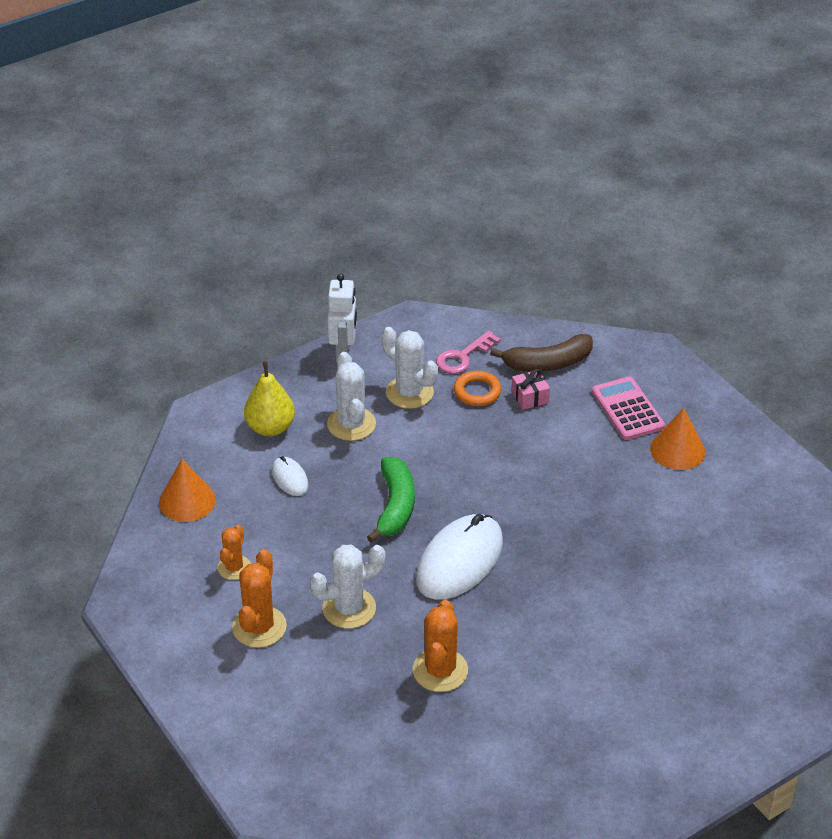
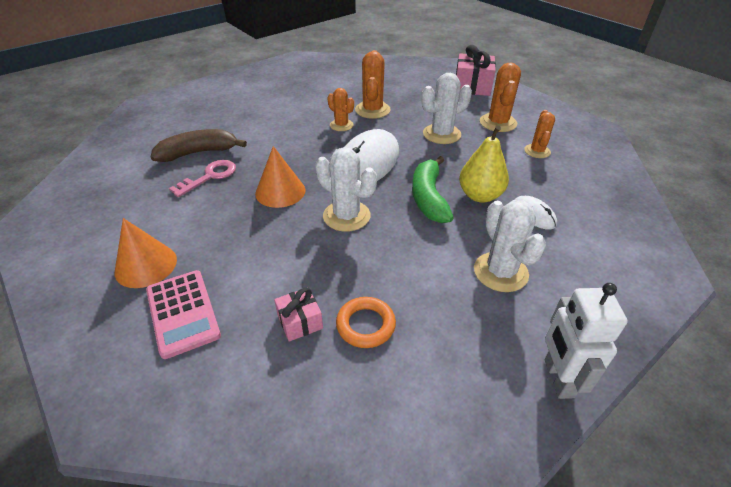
camera: 175 degrees right, 0 degrees up
(187, 501) = (610, 192): orange cone -> orange cone (280, 191)
(259, 725) = (472, 86): none -> pink gift
(270, 428) = (584, 262): yellow pear -> yellow pear (480, 195)
(409, 392) = (448, 317): white cactus -> white cactus (346, 216)
(463, 356) = (390, 383): pink key -> pink key (209, 177)
(490, 637) = (341, 125): none -> orange cactus
(547, 363) = (271, 380): brown banana -> brown banana (198, 153)

